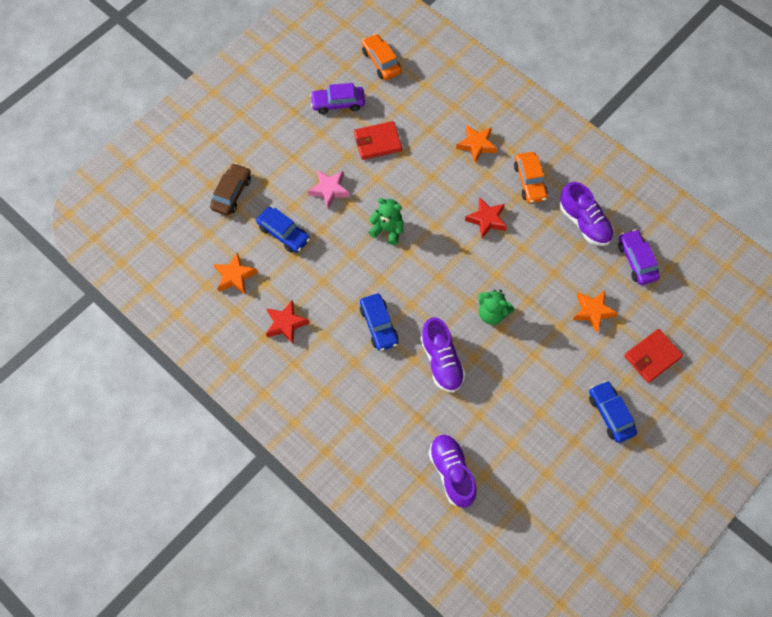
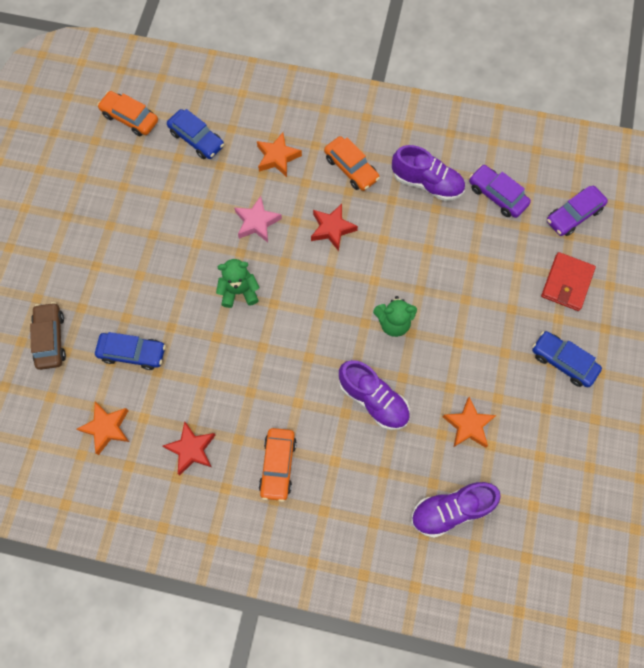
camera: 30 degrees left, 5 degrees up
(329, 190) = (154, 281): pink star -> pink star (257, 222)
(338, 103) = (110, 184): purple car -> purple car (573, 215)
(341, 369) = (278, 465): none -> orange car
(377, 142) = (175, 204): red wallet -> none
(379, 325) = (289, 397): blue car -> blue car (196, 139)
(452, 473) = (451, 510): purple shoe -> purple shoe turned 60 degrees counterclockwise
(593, 312) = (487, 268): orange star -> orange star (468, 425)

